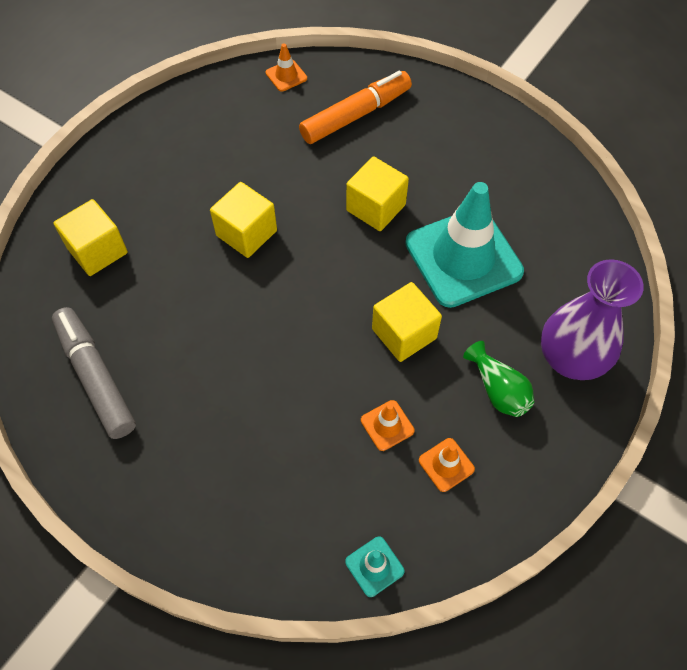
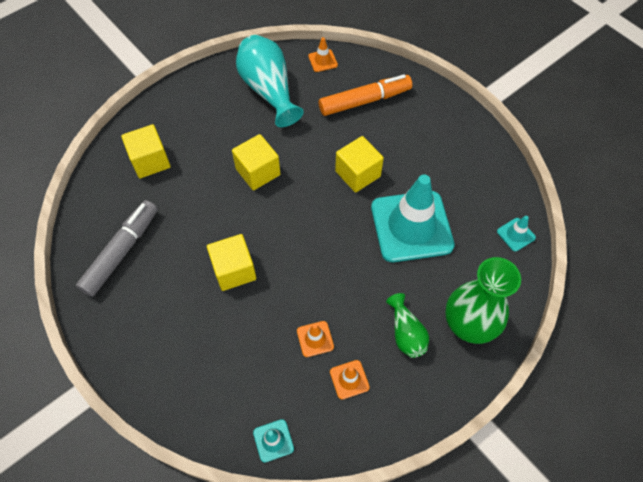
camera: 15 degrees right, 0 degrees up
(96, 377) = (122, 252): grey marker -> grey marker turned 45 degrees clockwise
(228, 127) = (269, 91): none -> turquoise vase
(404, 333) = (349, 273): yellow cube -> yellow cube (234, 270)
(571, 358) = (470, 323): purple vase -> green vase
(592, 238) = (516, 234): none -> turquoise traffic cone

